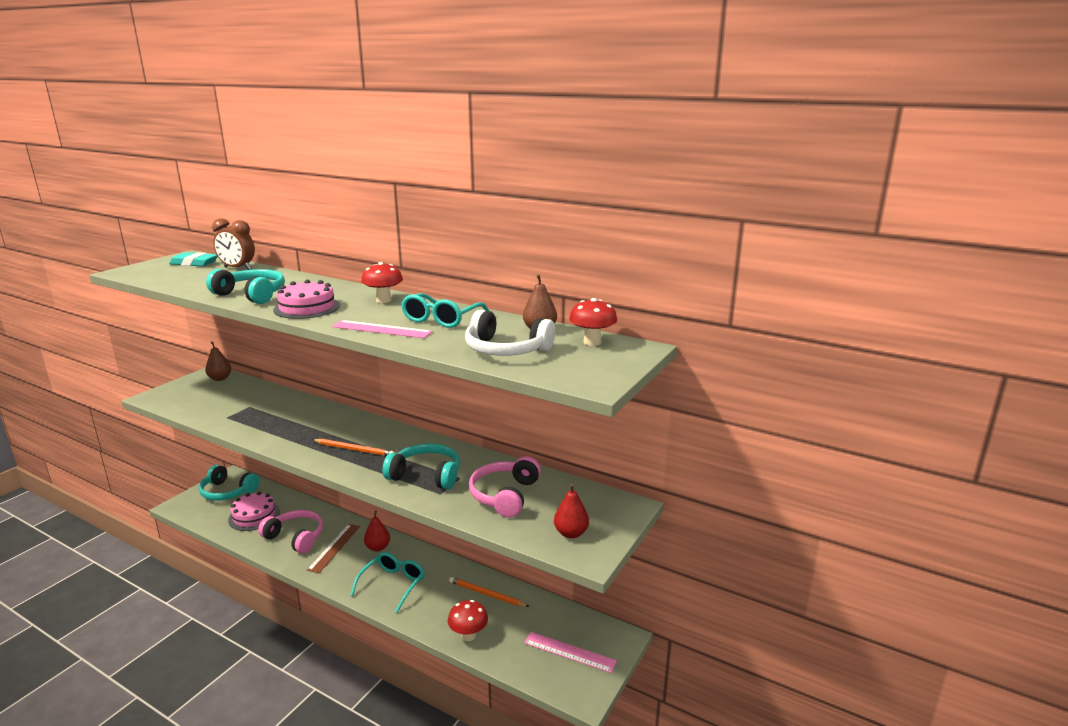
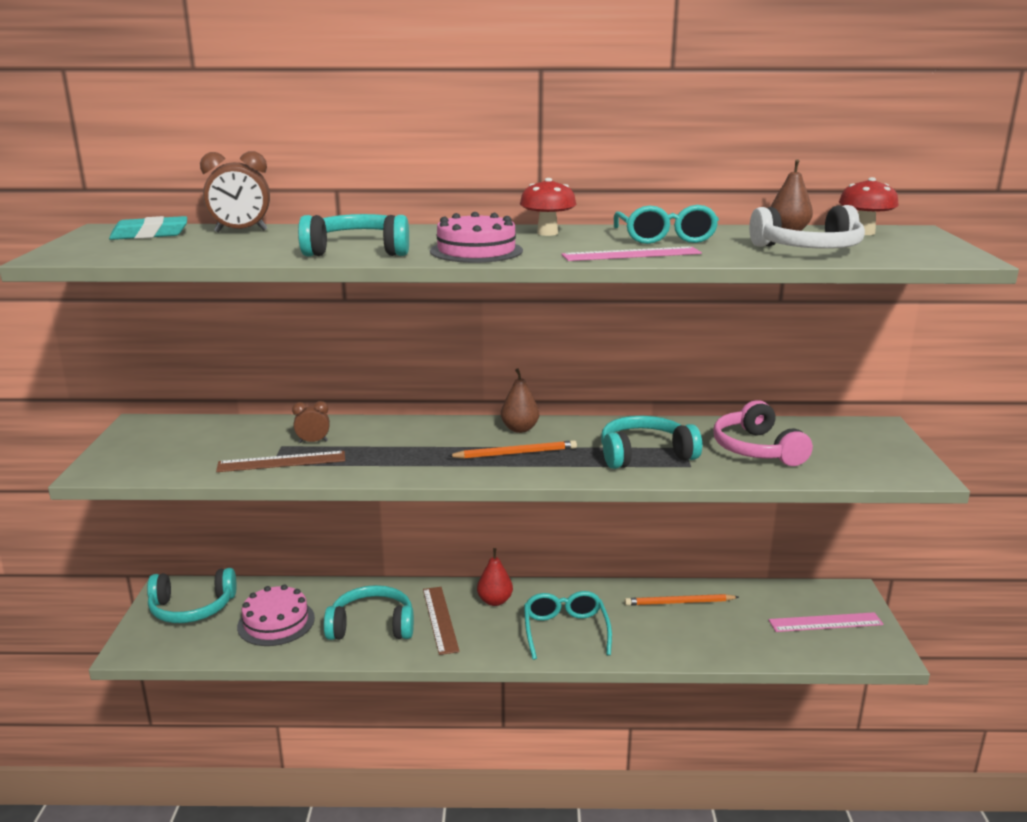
camera: 30 degrees left, 0 degrees up
(220, 378) = (169, 426): brown pear -> brown pear (519, 429)
(233, 417) = (281, 462): none -> brown ruler
(267, 408) = (313, 442): none -> brown clock
(295, 537) = (372, 626): pink headphones -> turquoise headphones
(468, 635) = (713, 646): red mushroom -> none
(571, 533) = (873, 461): red pear -> none

